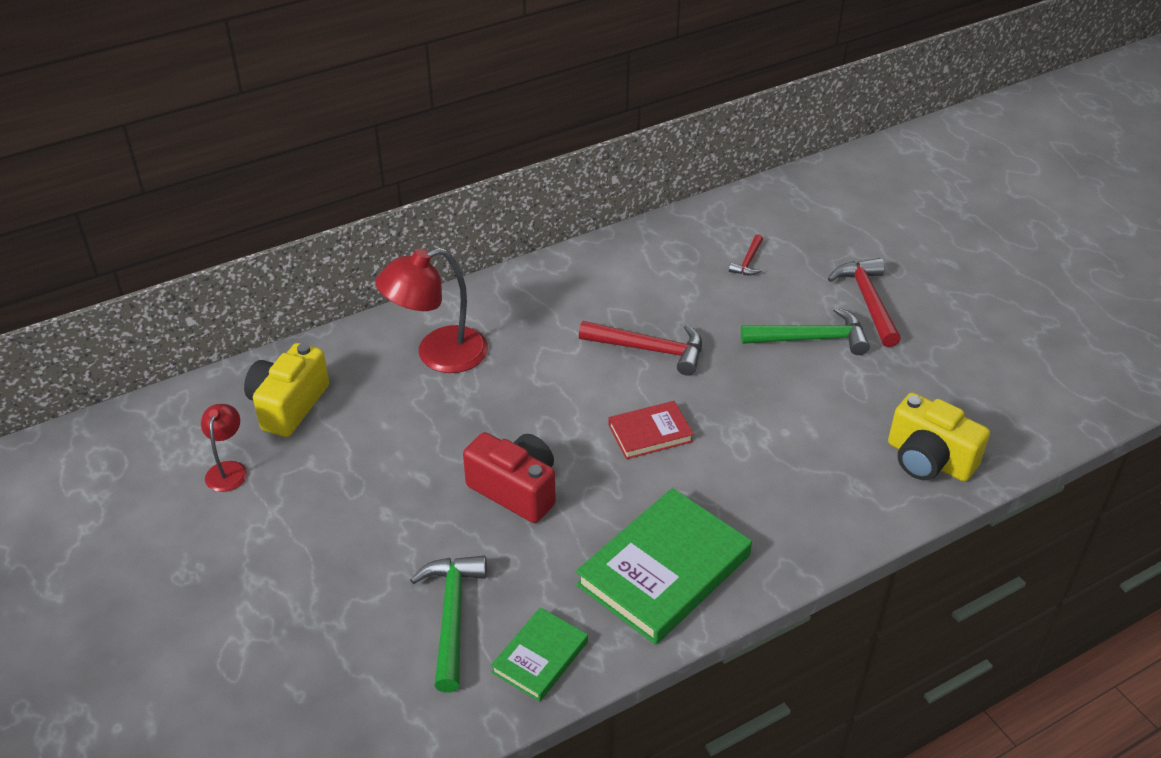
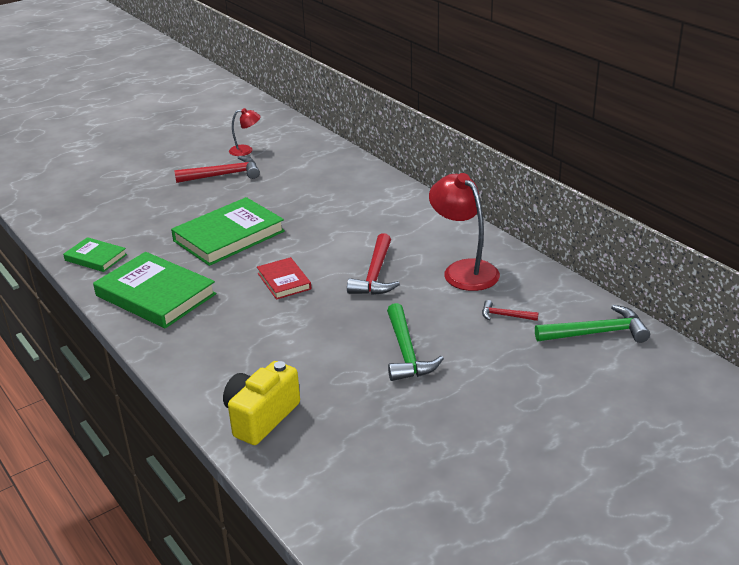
camera: 85 degrees right, 10 degrees down
(288, 405) = (299, 158): yellow camera -> none
(438, 355) = (353, 196): red lamp -> red lamp (464, 270)
(452, 616) = (130, 227): green hammer -> green hammer (596, 333)
(516, 490) = (229, 236): red camera -> green book
(868, 301) = (469, 385): red hammer -> red hammer (223, 175)

